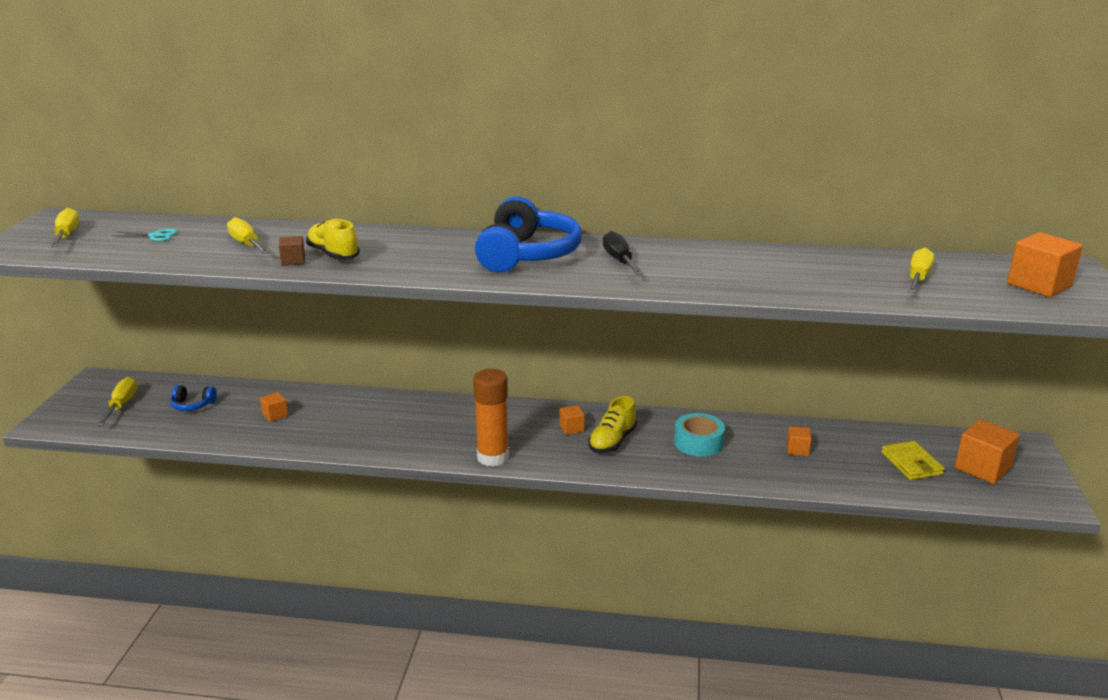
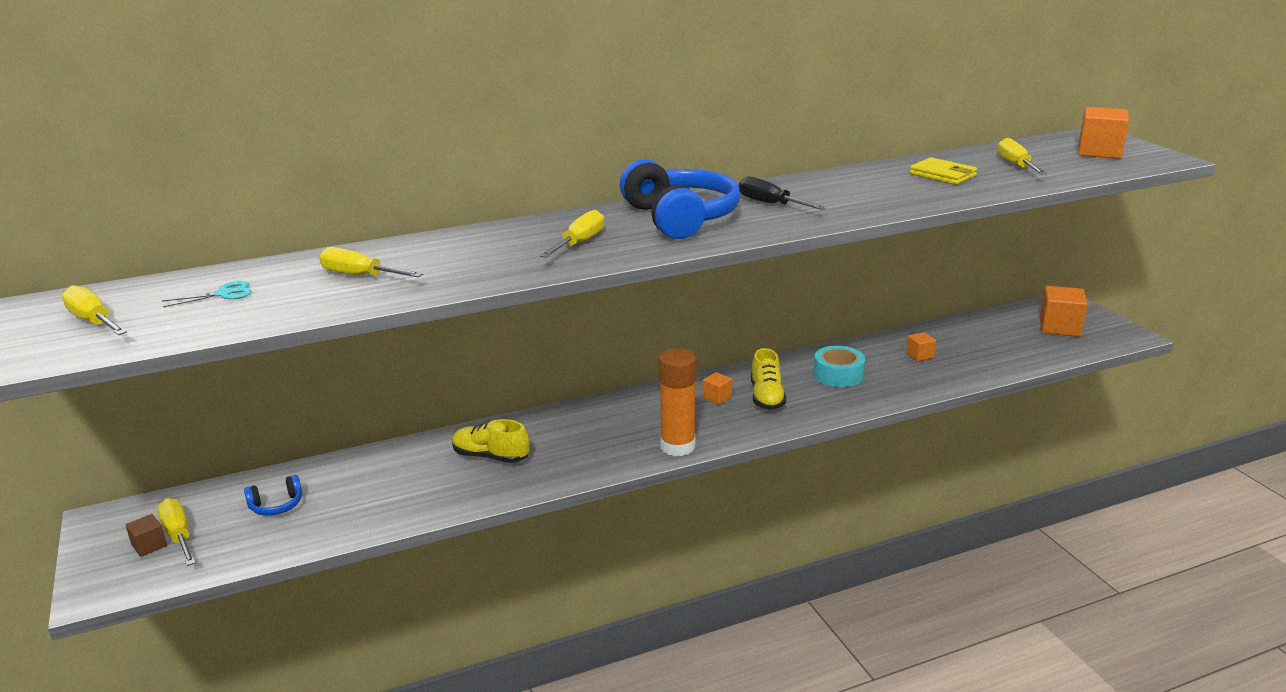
camera: 30 degrees left, 0 degrees up
(275, 415) = (394, 483): orange cube -> none
(293, 261) = (449, 279): brown cube -> brown cube (149, 545)
(333, 255) = (482, 263): yellow shoe -> yellow shoe (490, 457)
(421, 256) = (579, 243): none -> yellow screwdriver
(911, 463) = (1010, 339): yellow wallet -> yellow wallet (942, 175)

